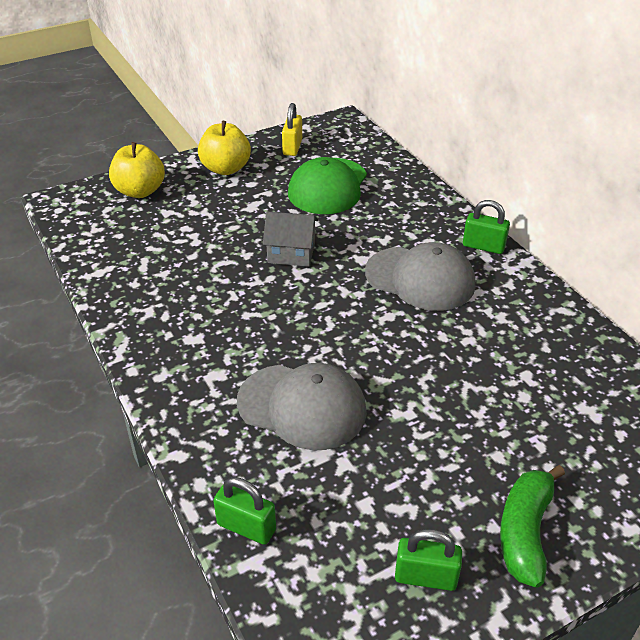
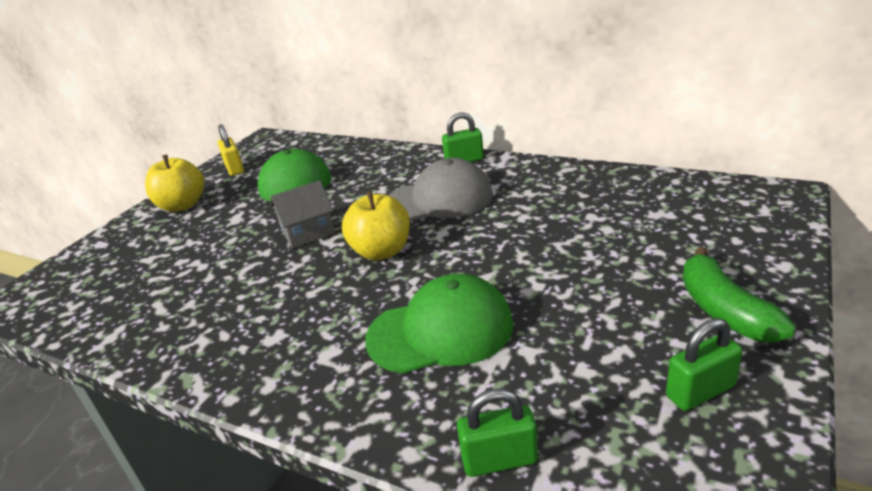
camera: 30 degrees left, 10 degrees down
(140, 191) = (102, 256): yellow apple -> yellow apple (381, 251)
(302, 406) = (440, 331): grey cap -> green cap

